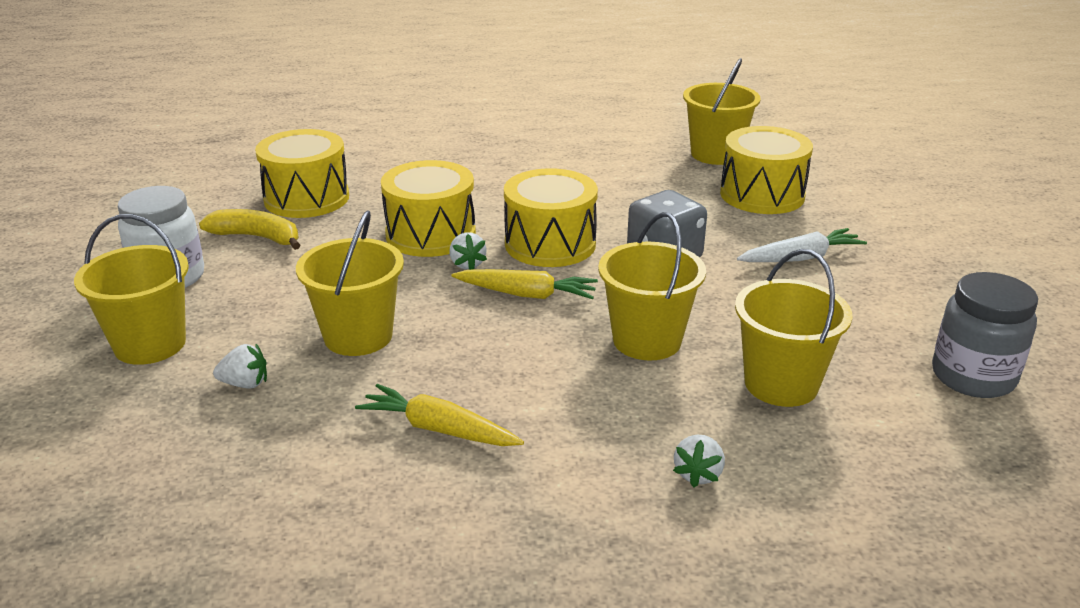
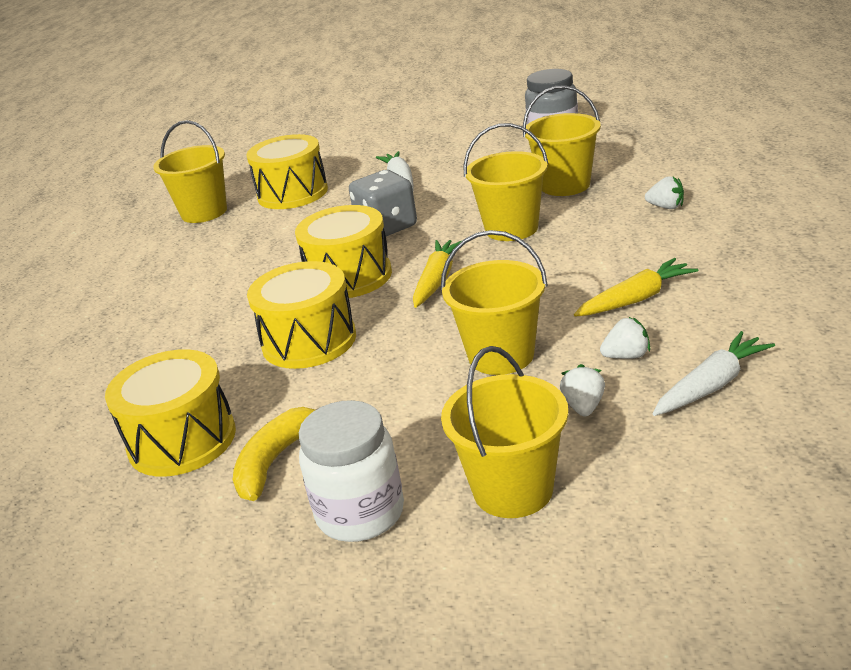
camera: 80 degrees left, 0 degrees up
(236, 470) = (711, 385): none -> white carrot
(439, 429) = (636, 299): yellow carrot -> yellow carrot turned 150 degrees counterclockwise
(467, 264) = (377, 314): white strawberry -> white strawberry (626, 356)

